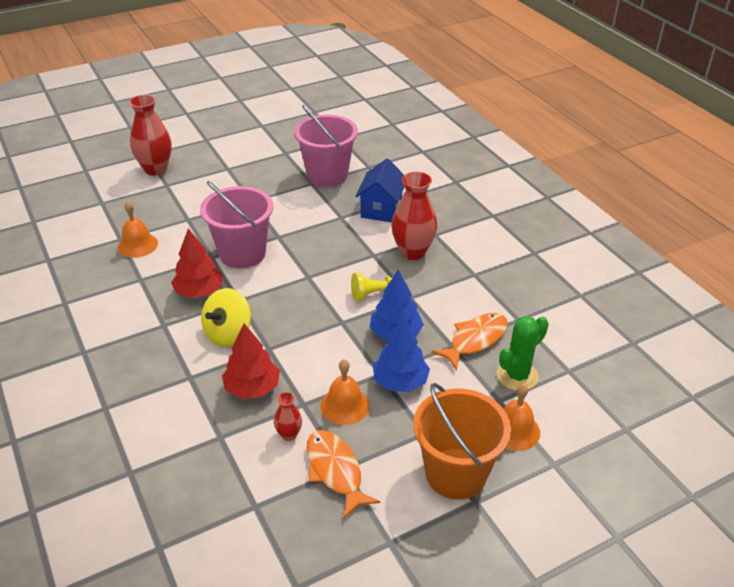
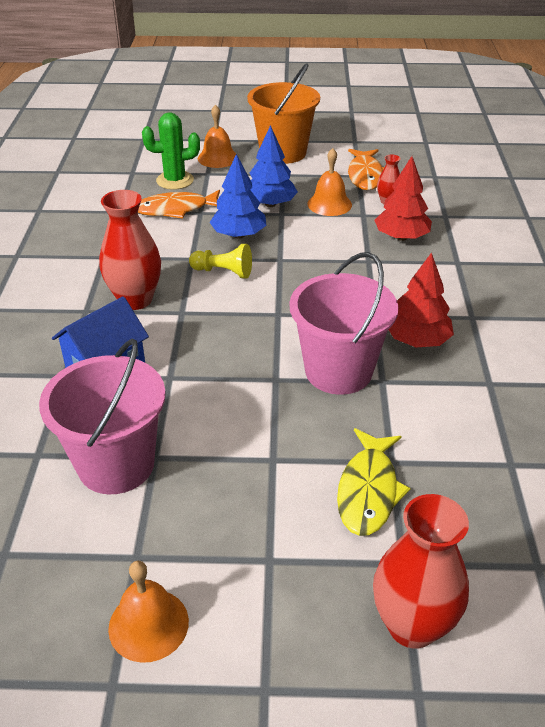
camera: 150 degrees left, 0 degrees up
(137, 245) = (484, 441): orange bell -> orange bell (148, 624)
(194, 204) = (368, 491): none -> yellow fish
(228, 333) = (403, 286): yellow spinning top -> none

